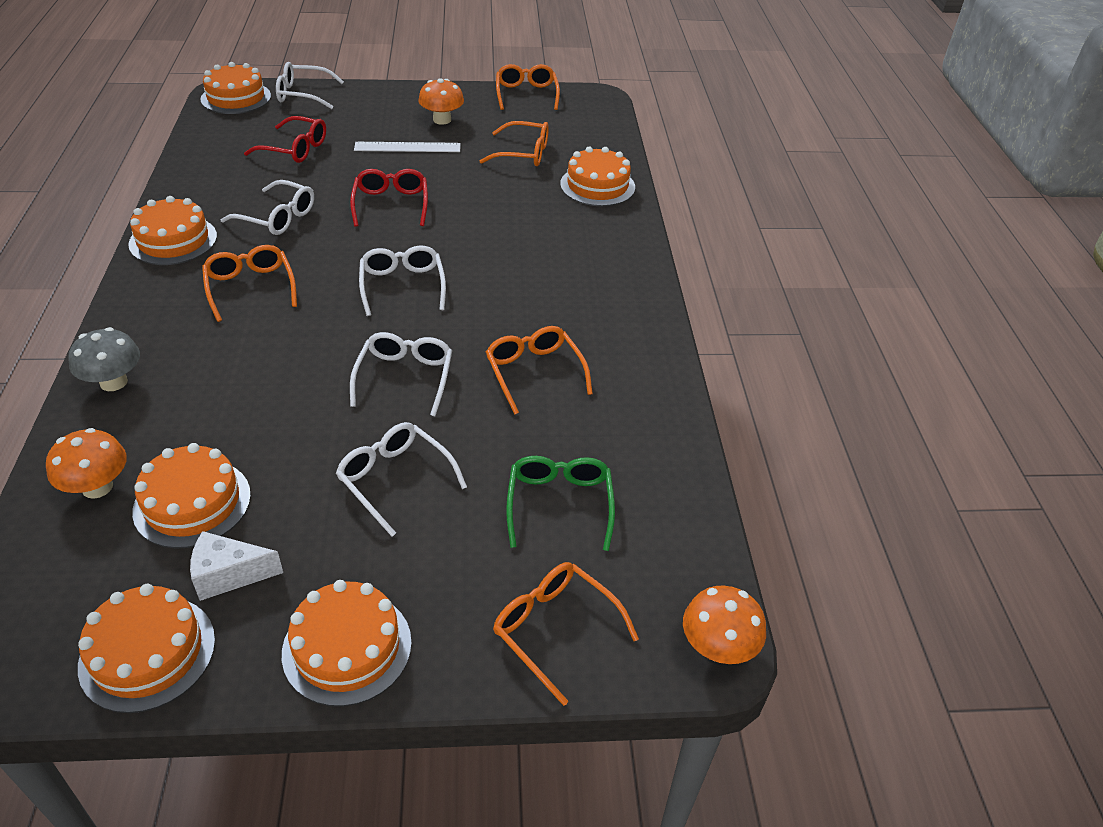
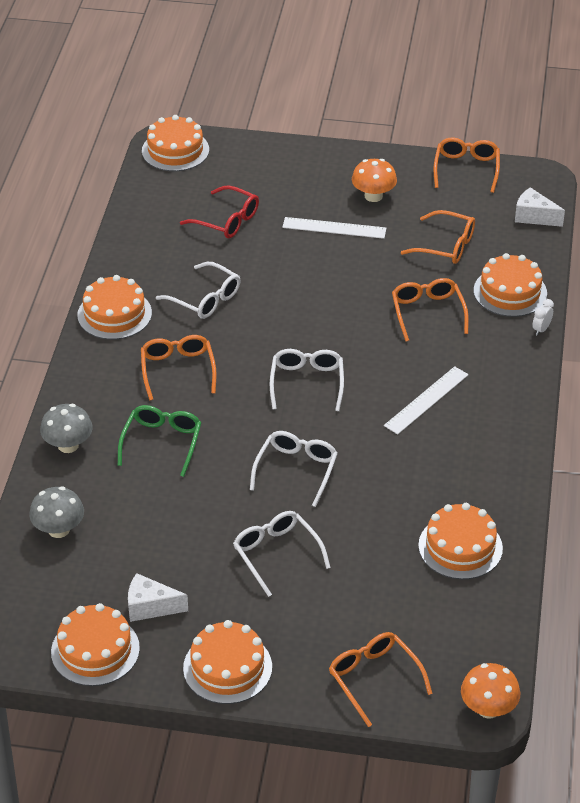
camera: 15 degrees right, 0 degrees up
(97, 487) = (59, 529): orange mushroom -> grey mushroom
(192, 503) = (126, 551): orange cake -> orange cake (460, 547)
(303, 94) = (240, 151): white glasses -> none
(391, 204) = (309, 294): red glasses -> none
(534, 372) = (404, 479): orange glasses -> orange glasses (427, 312)
(539, 289) = (426, 400): none -> white ruler
(559, 504) = (399, 590): green glasses -> green glasses (162, 442)
(601, 125) = (534, 217): none -> white cheese
(639, 214) = (541, 329): none -> white clock

